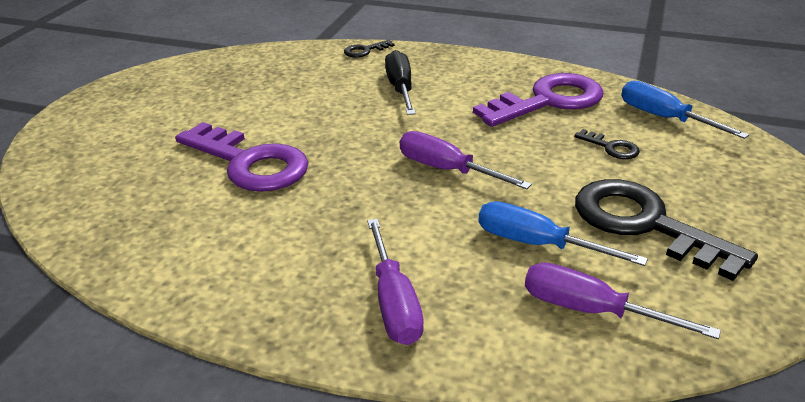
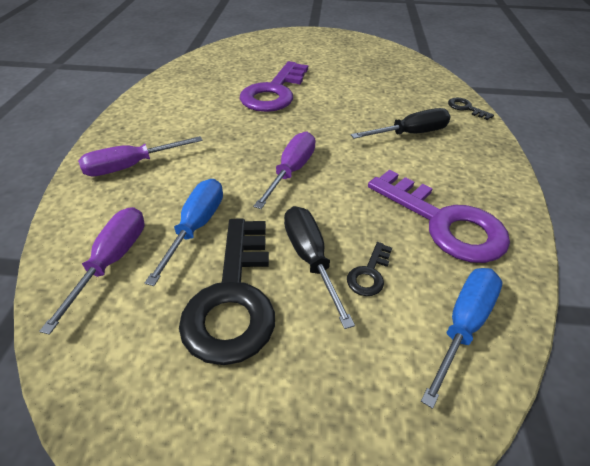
camera: 75 degrees right, 10 degrees up
(591, 175) = (310, 258): none -> black screwdriver
(644, 224) = (233, 298): black key -> black key turned 150 degrees clockwise

